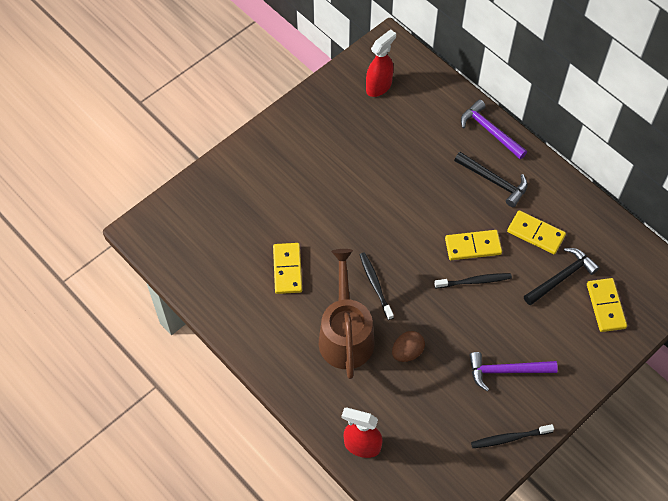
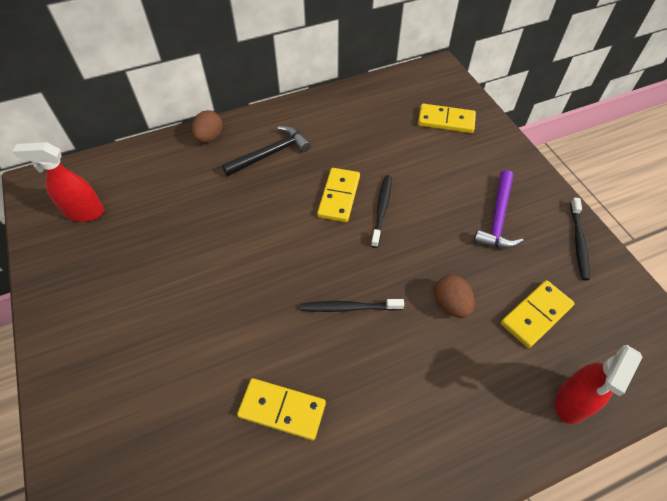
camera: 70 degrees left, 5 degrees down
(345, 335) = (407, 367): brown watering can -> none
(379, 86) = (84, 212): red spray bottle -> red spray bottle turned 60 degrees counterclockwise
(490, 131) = (209, 137): purple hammer -> brown egg
(535, 234) = (347, 143): yellow domino -> yellow domino (536, 315)
(562, 277) = (404, 140): black hammer -> none

